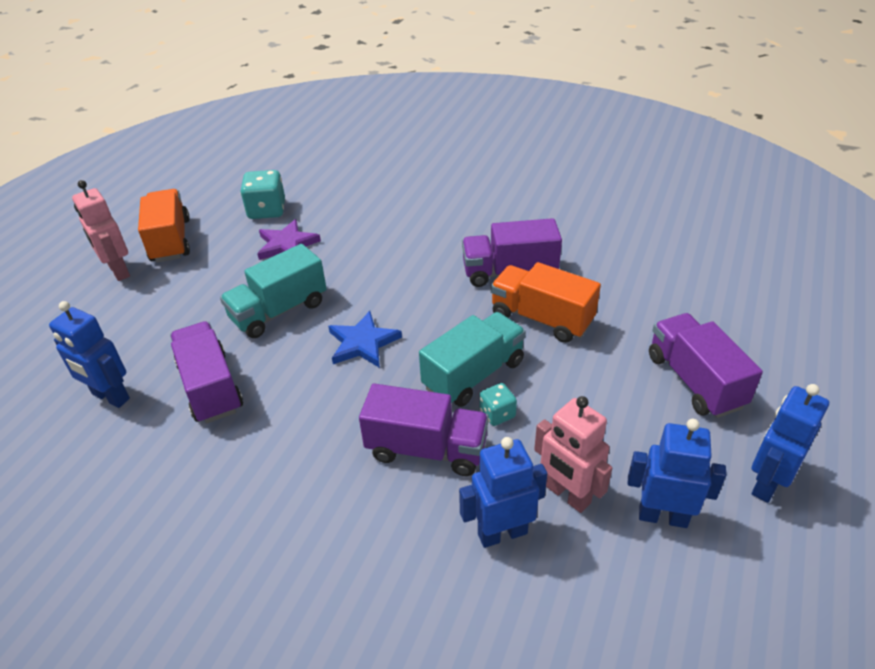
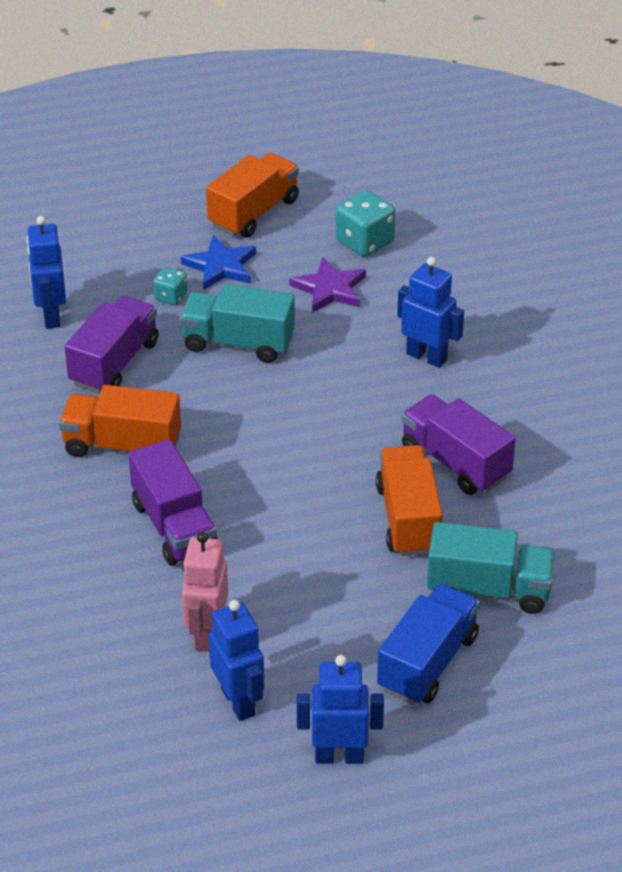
camera: 50 degrees right, 0 degrees up
(118, 271) = (182, 212): pink robot -> none
(303, 432) = (122, 445): none -> orange truck
(363, 343) = (253, 419): blue star -> blue star (221, 266)
(473, 375) = (286, 511): turquoise truck -> turquoise truck (488, 589)
(497, 414) = (254, 549): turquoise dice -> turquoise dice (171, 296)
(502, 533) = (134, 613): blue robot -> blue robot (427, 357)
(694, 381) = (427, 662): purple truck -> blue truck

